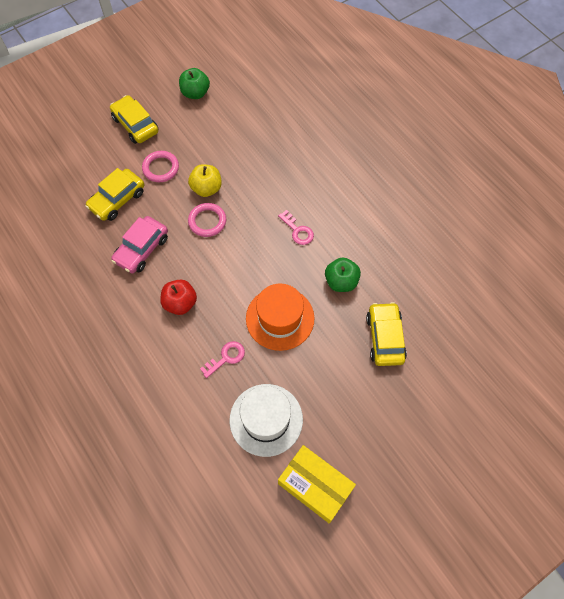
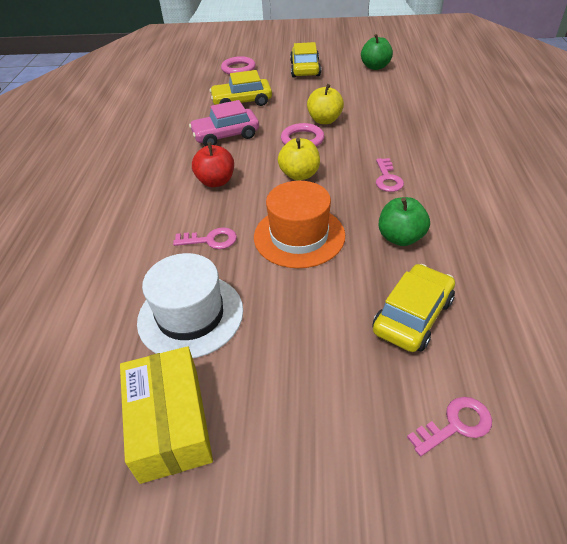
camera: 40 degrees right, 20 degrees down
(161, 168) = (298, 96): pink ring -> pink ring (238, 69)
(235, 261) = (299, 175): none -> yellow apple
(442, 390) = (456, 425): none -> pink key

